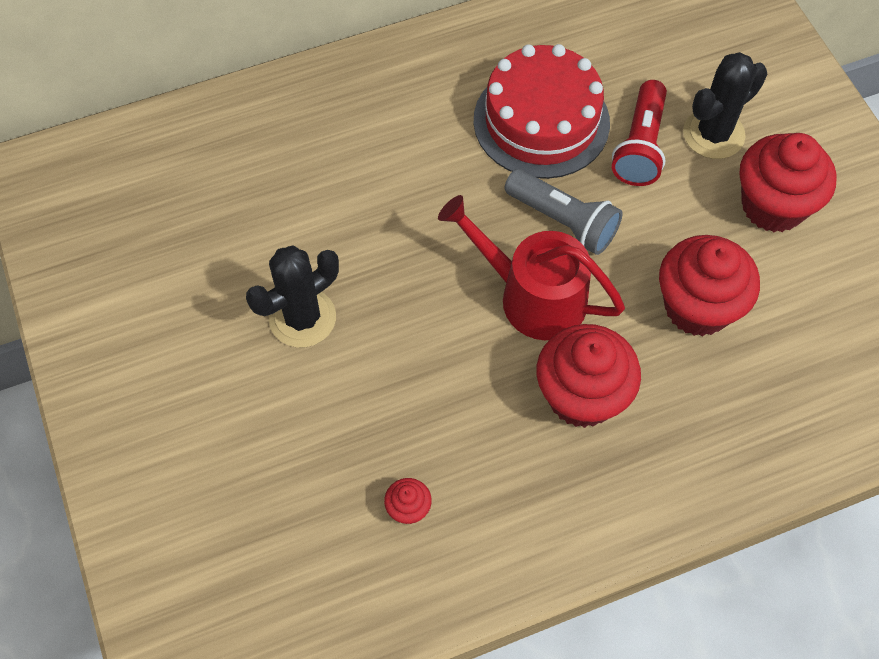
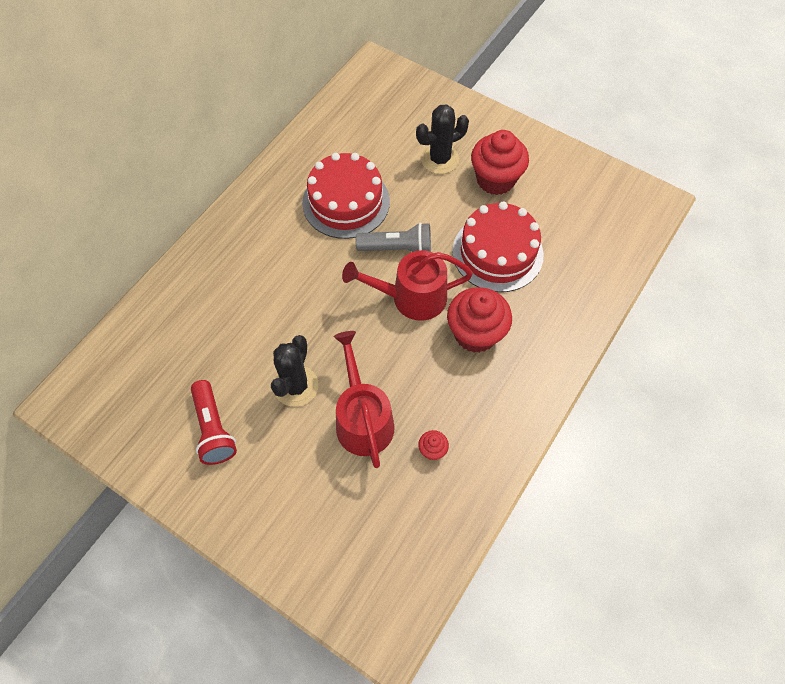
camera: 35 degrees left, 0 degrees up
(352, 412) = (363, 419): none -> red watering can
(640, 146) = (407, 186): red flashlight -> red flashlight (213, 429)
(697, 307) = (497, 253): red cupcake -> red cake
(713, 134) = (439, 159): black cactus -> black cactus turned 45 degrees clockwise

